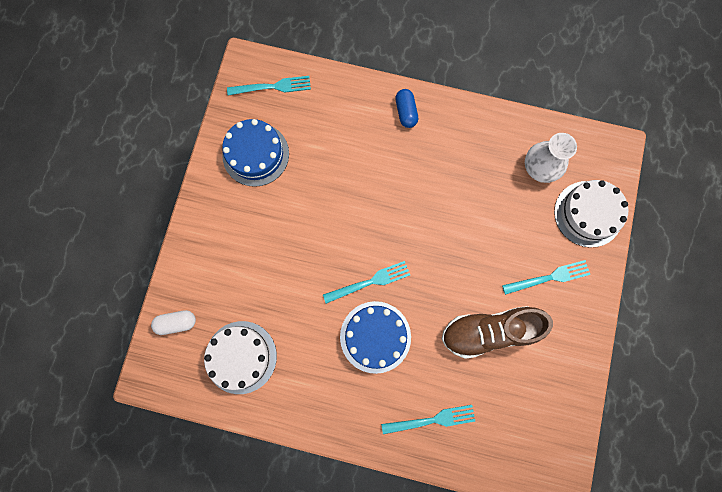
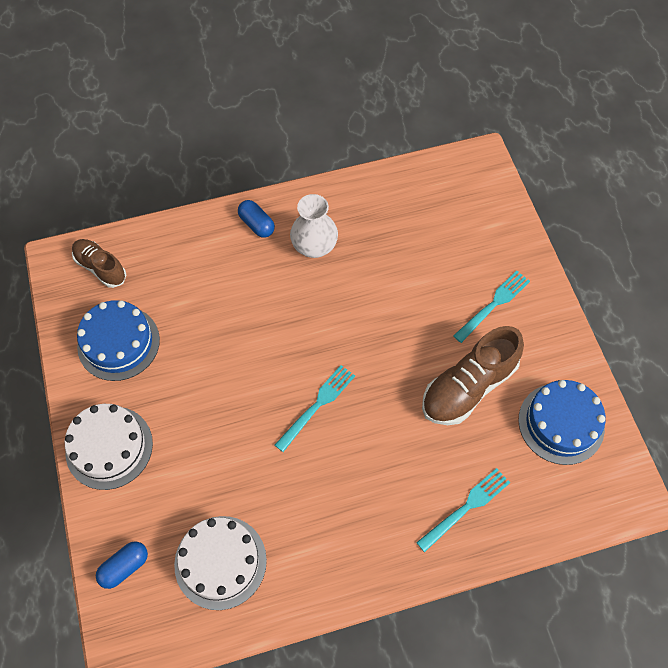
camera: 30 degrees left, 15 degrees down
(177, 323) = (124, 567): white capsule -> blue capsule
(273, 86) = (100, 267): turquoise fork -> brown shoe
(375, 337) = (356, 457): blue cake -> blue cake (561, 423)
(539, 168) = (420, 211): white vase -> white vase (314, 246)
(588, 214) = (492, 228): white cake -> white cake (109, 447)

